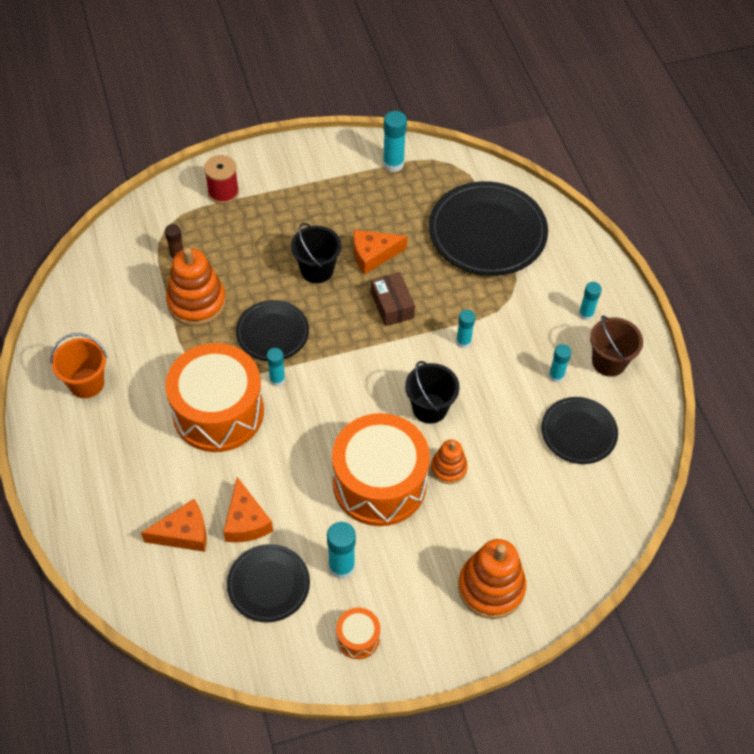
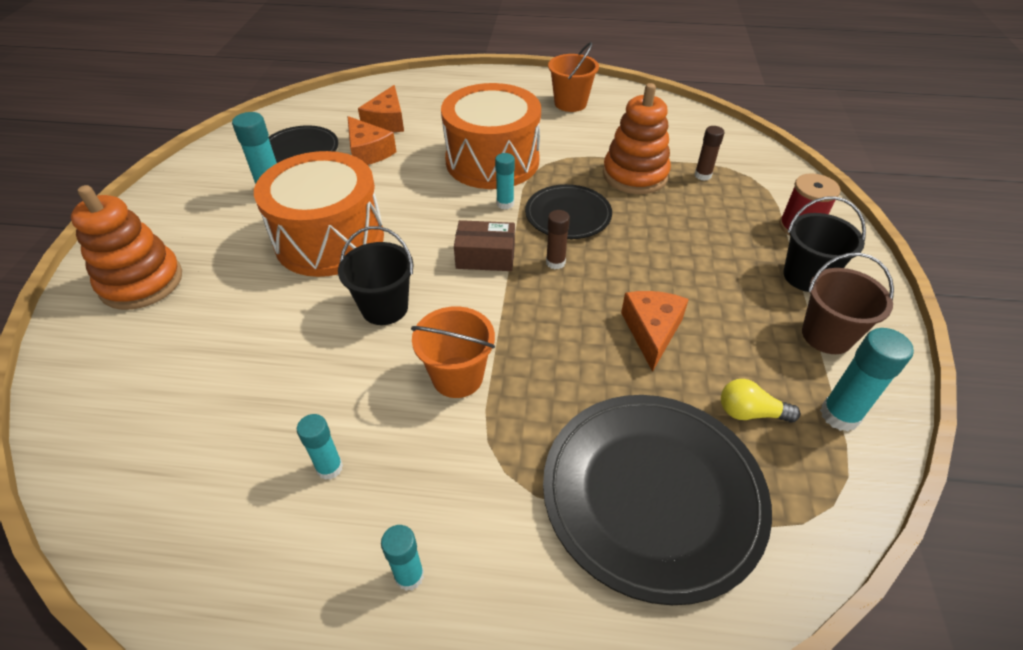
camera: 115 degrees right, 10 degrees down
(246, 521) = (368, 152): orange cheese -> orange cheese turned 135 degrees counterclockwise
(317, 270) = (645, 271): black bucket -> black bucket (806, 276)
(333, 324) = (555, 262): none -> brown glue stick
(358, 638) = (202, 184): orange drum -> none
(392, 305) = (557, 323): brown box -> brown box (485, 256)
(412, 200) = (750, 413): none -> yellow light bulb
(448, 468) = (297, 297): orange stacking toy -> none
(463, 342) = (457, 377): turquoise glue stick -> orange bucket
(578, 432) = (225, 453): black plate -> none
(609, 362) = (298, 563): brown bucket -> brown bucket (826, 335)

